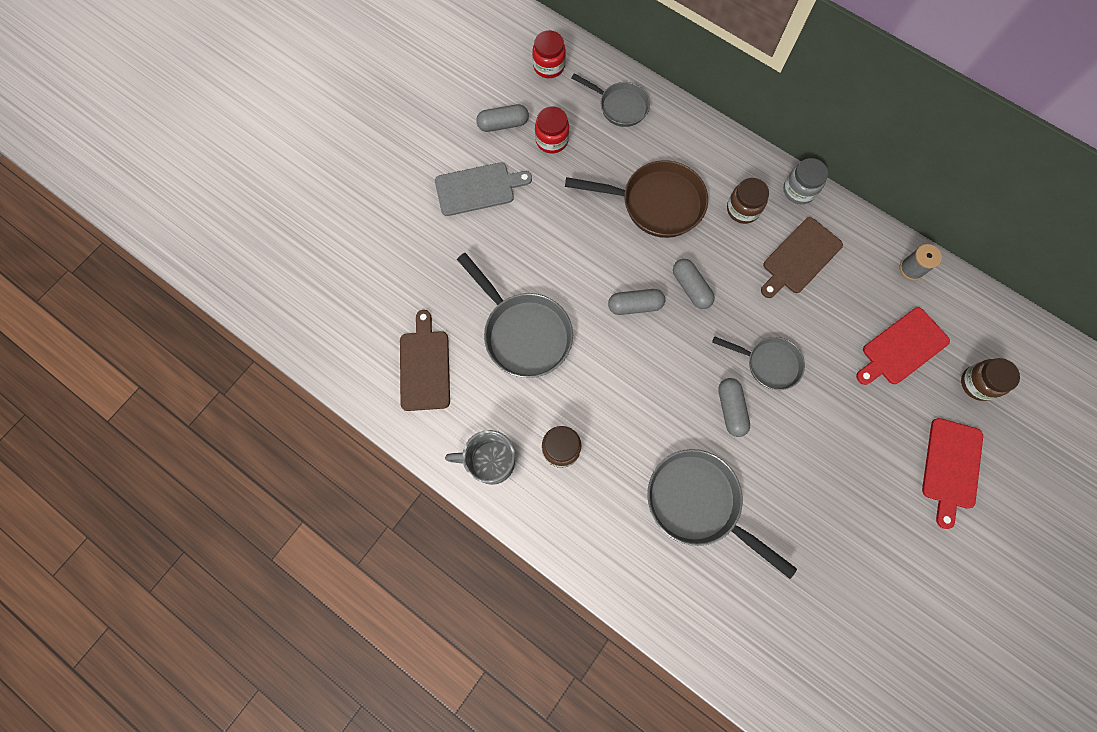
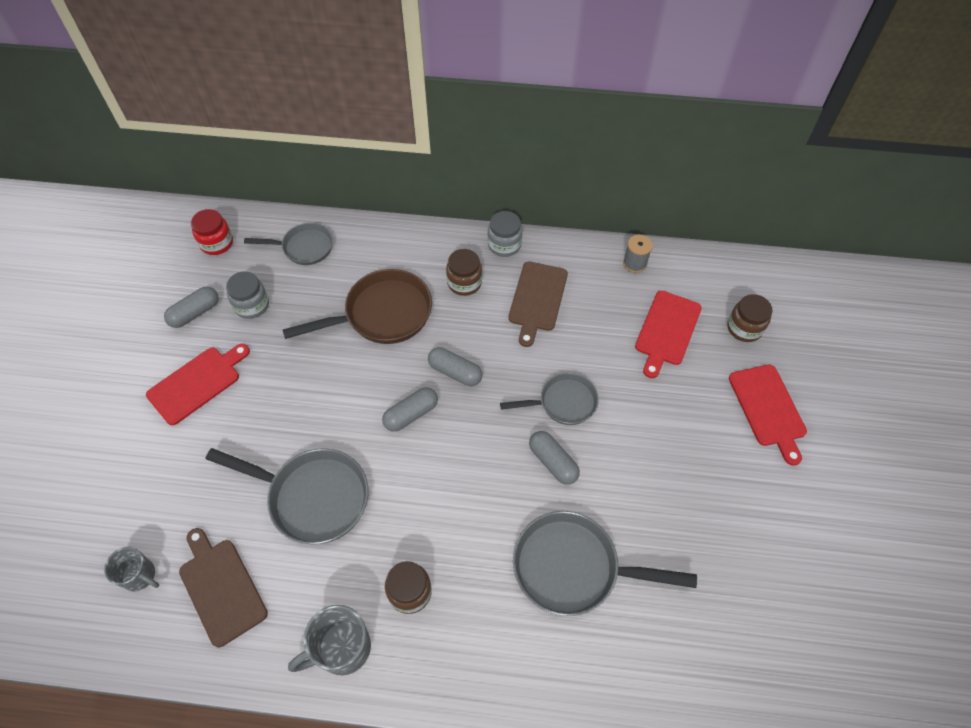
camera: 30 degrees left, 15 degrees down
(372, 325) = (140, 576): none -> grey mug
(478, 189) = (197, 383): grey cutting board -> red cutting board
(551, 140) = (252, 305): red jar -> grey jar

